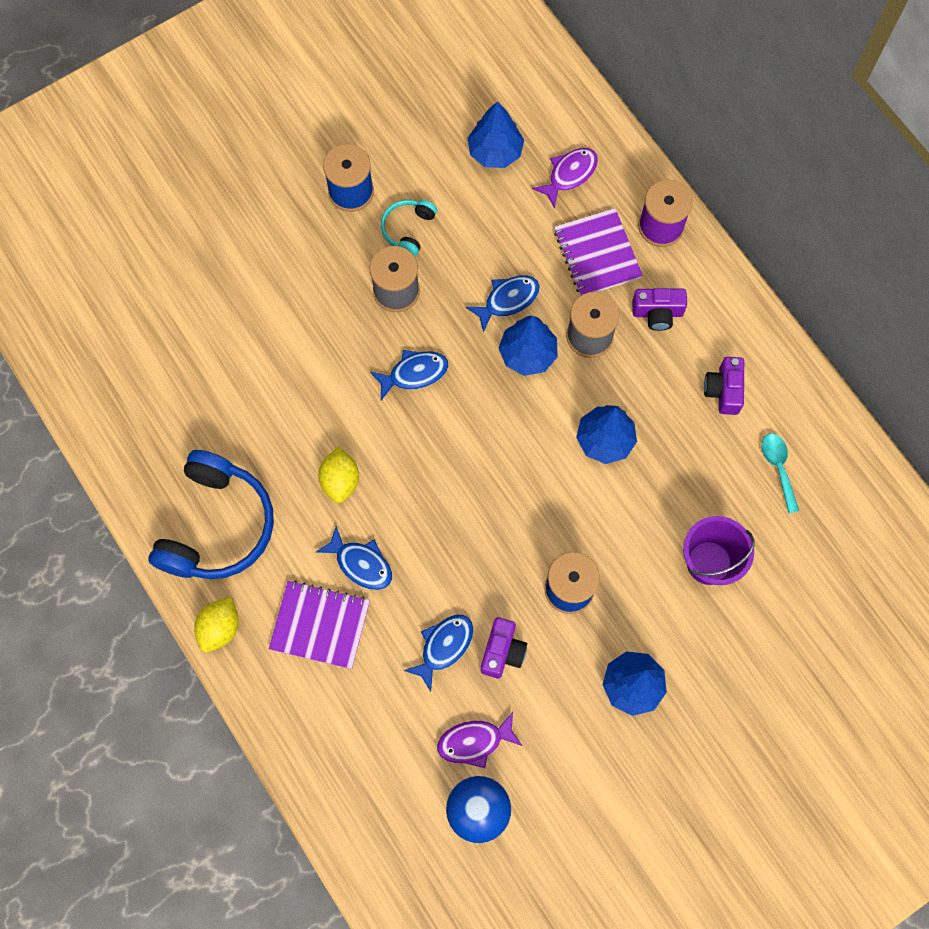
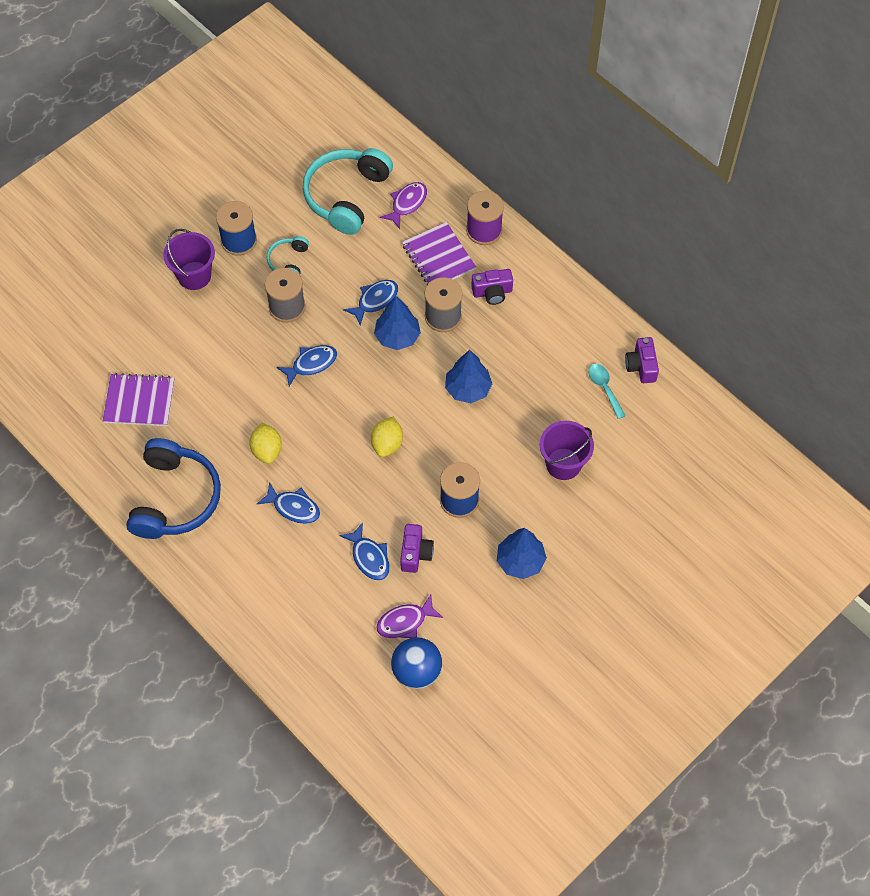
camera: 10 degrees left, 10 degrees down
(220, 628) = (190, 572): yellow lemon -> yellow lemon (387, 444)
(288, 230) = (194, 276): none -> purple bucket
(320, 625) = (269, 557): purple notebook -> purple notebook (139, 401)
(444, 647) = (369, 557): blue fish -> blue fish turned 120 degrees clockwise
(495, 152) = (346, 196): blue tree -> turquoise headphones
(723, 390) = (553, 340): purple camera -> purple camera (641, 366)

